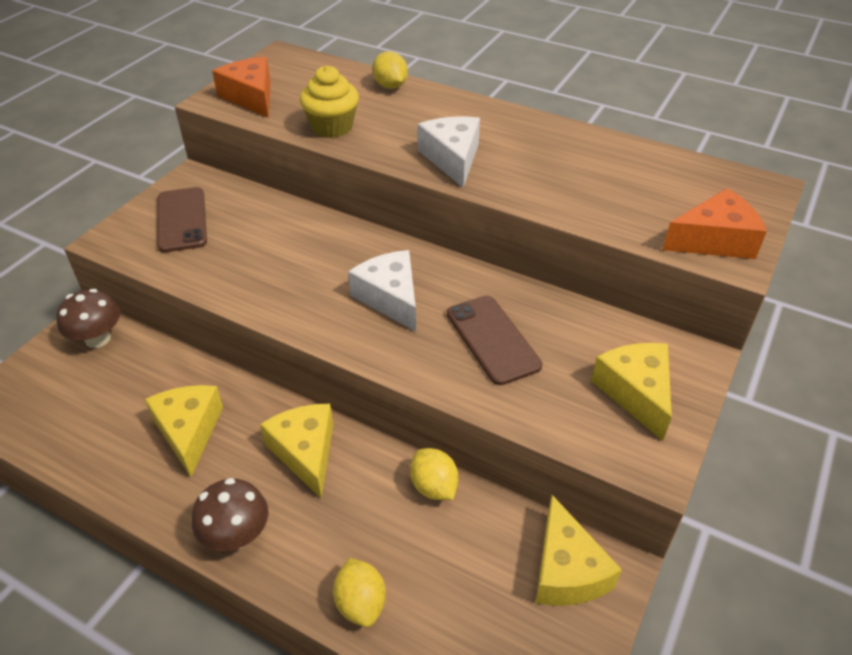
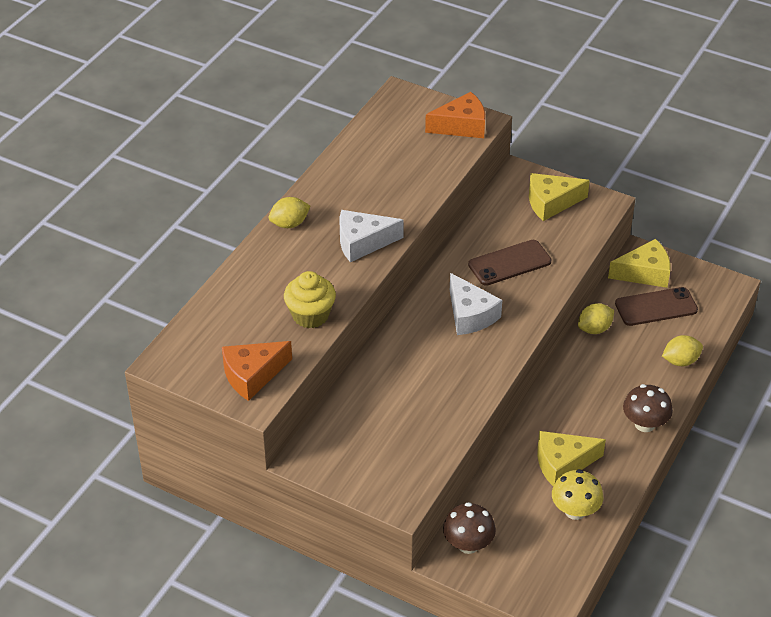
camera: 90 degrees left, 0 degrees up
(109, 439) = (575, 511): none -> yellow mushroom
(182, 220) = (372, 455): brown phone -> brown phone (656, 307)
(305, 452) = (574, 395): yellow cheese -> none
(390, 86) = (239, 280): yellow lemon -> yellow lemon (289, 224)
(390, 298) = (470, 315): white cheese -> white cheese turned 90 degrees counterclockwise
(714, 240) = (461, 126): orange cheese -> orange cheese turned 90 degrees clockwise

